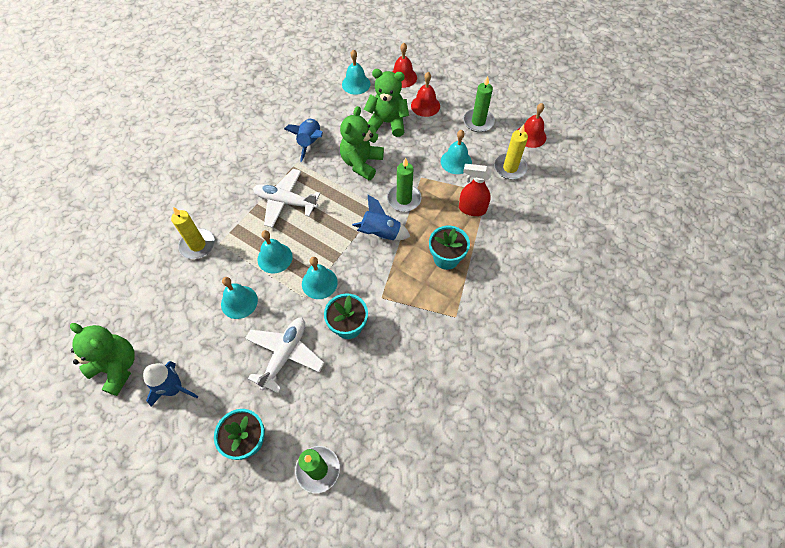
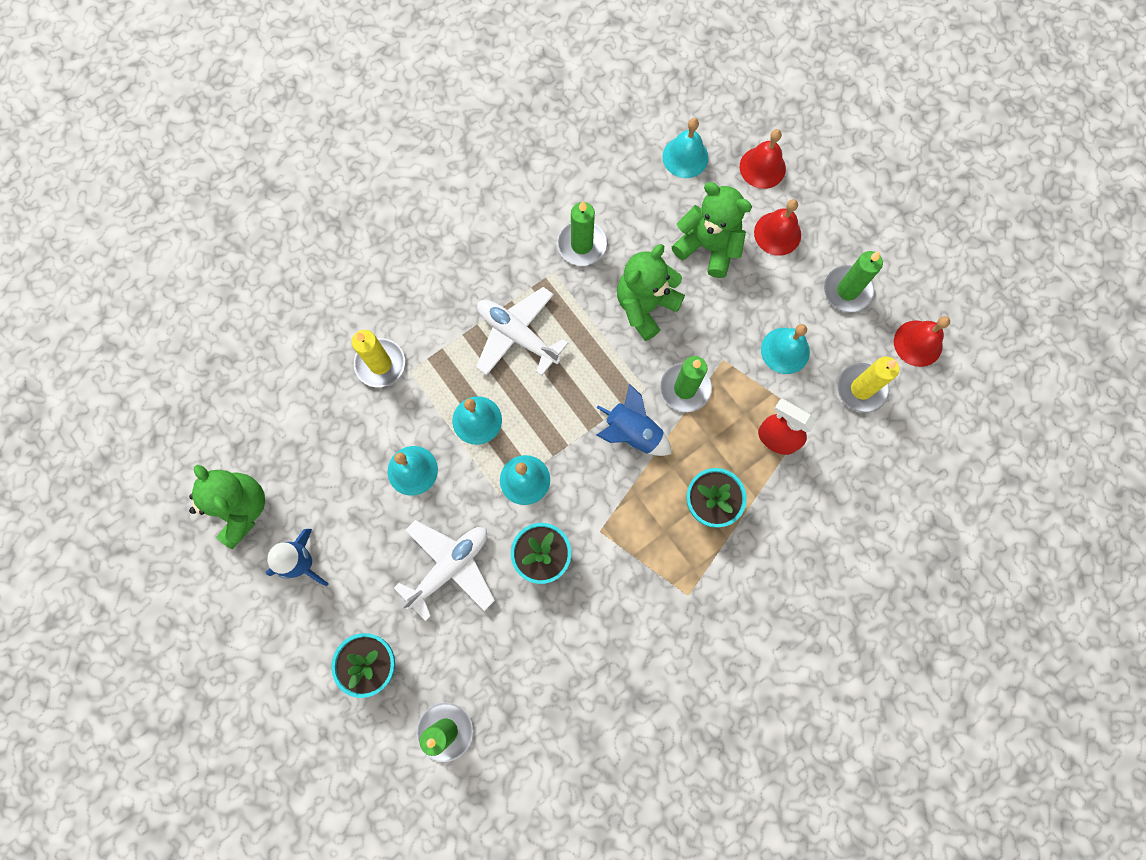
camera: 20 degrees right, 15 degrees up
(310, 143) = (582, 245): blue rocket -> green candle

